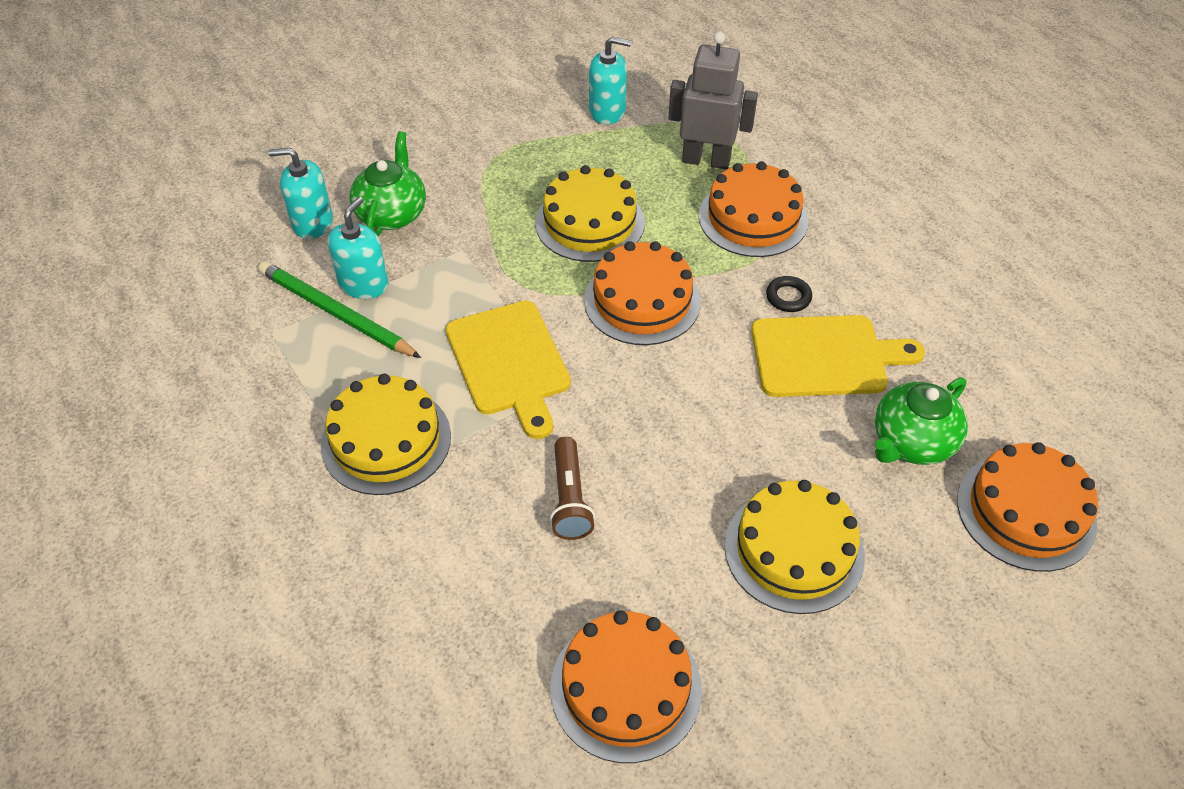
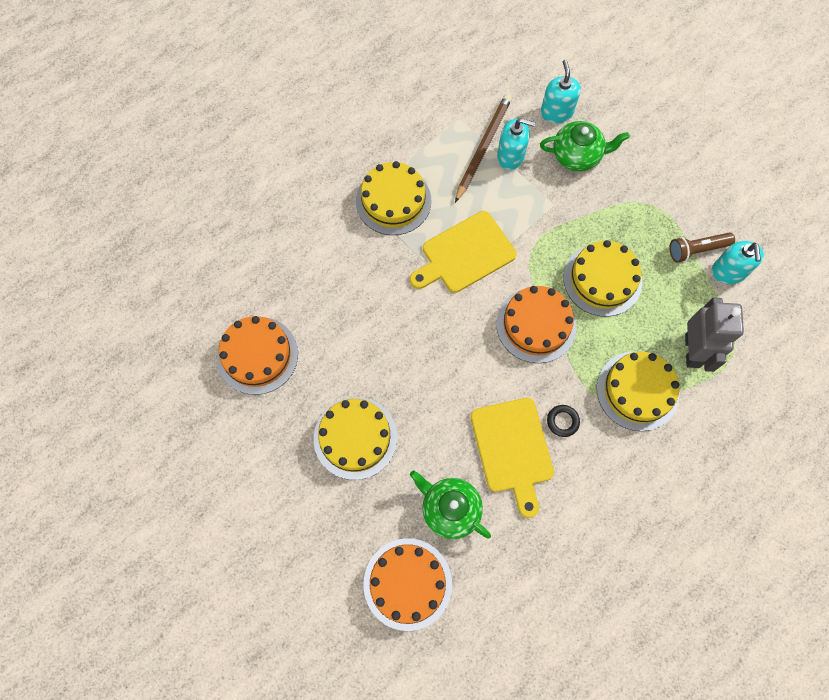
camera: 80 degrees right, 20 degrees up
(335, 313) = (483, 147): green pencil -> brown pencil
(570, 499) = (370, 307): brown flashlight -> brown flashlight (696, 250)
(753, 218) = (637, 390): orange cake -> yellow cake

